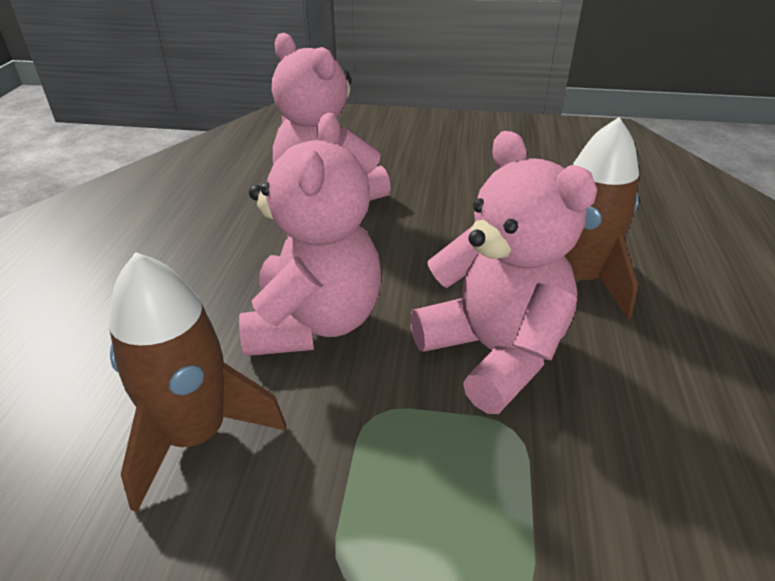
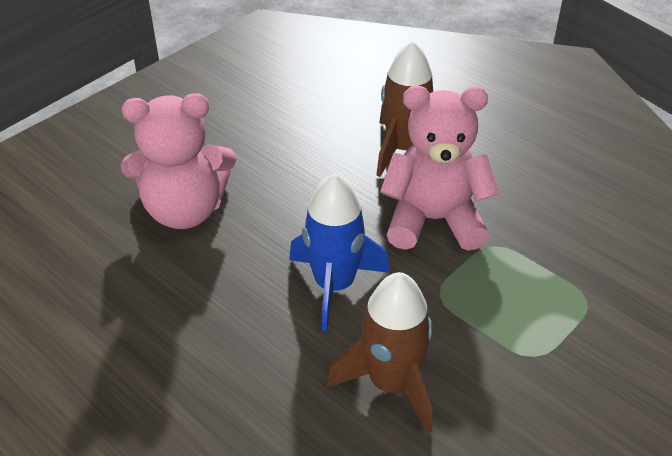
camera: 55 degrees left, 5 degrees up
(314, 322) = (334, 285): pink teddy bear -> blue rocket

